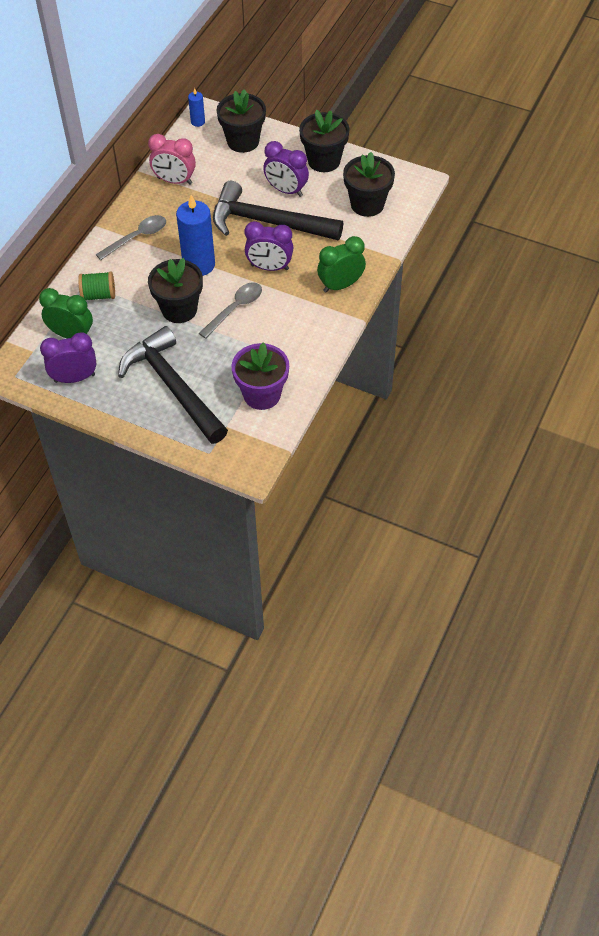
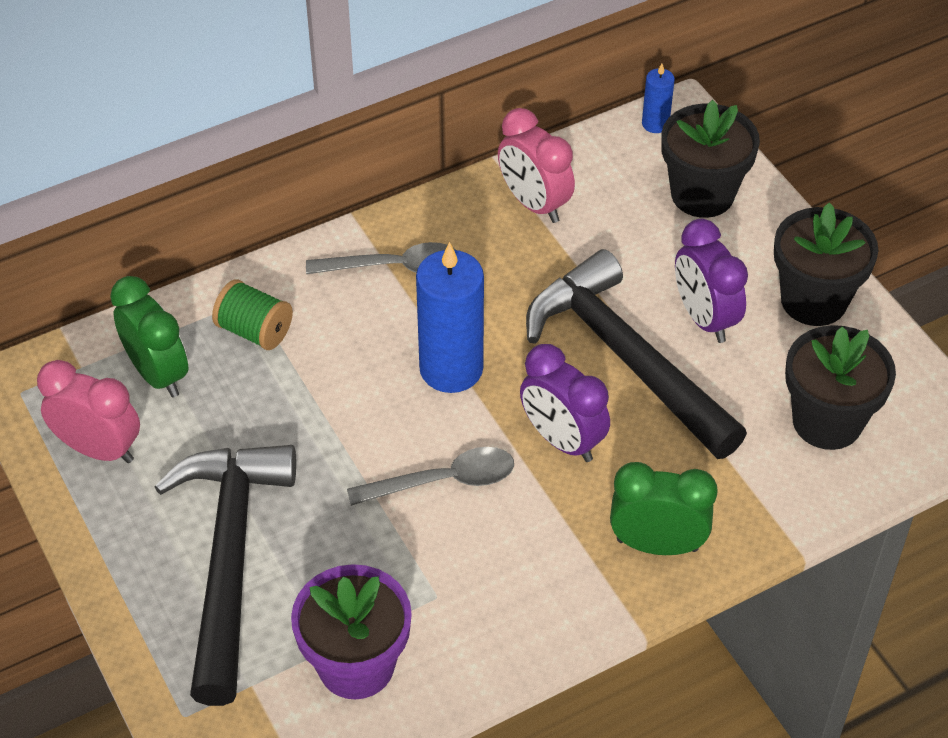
camera: 35 degrees right, 5 degrees down
(74, 378) = (99, 449): purple clock -> pink clock
(179, 309) = (354, 428): black flower pot -> none

